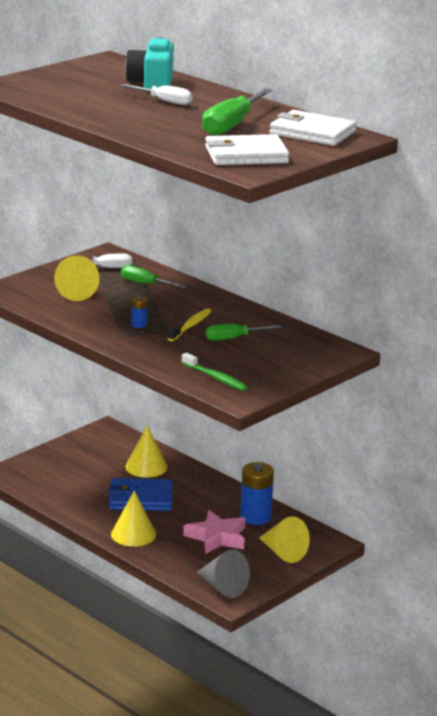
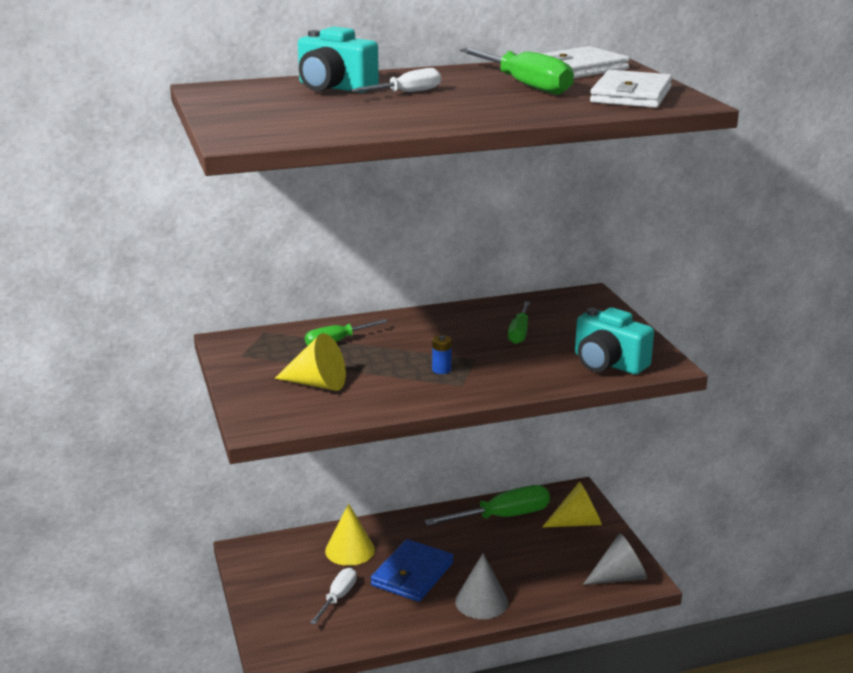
camera: 60 degrees left, 0 degrees up
(105, 268) = (267, 351): white screwdriver -> white screwdriver (338, 597)
(133, 534) = (481, 602): yellow cone -> grey cone
(191, 326) = (469, 345): yellow toothbrush -> none
(215, 378) = (608, 363): green toothbrush -> turquoise camera
(217, 537) = (524, 551): pink star -> none
(255, 517) = (503, 517): blue battery -> green screwdriver

